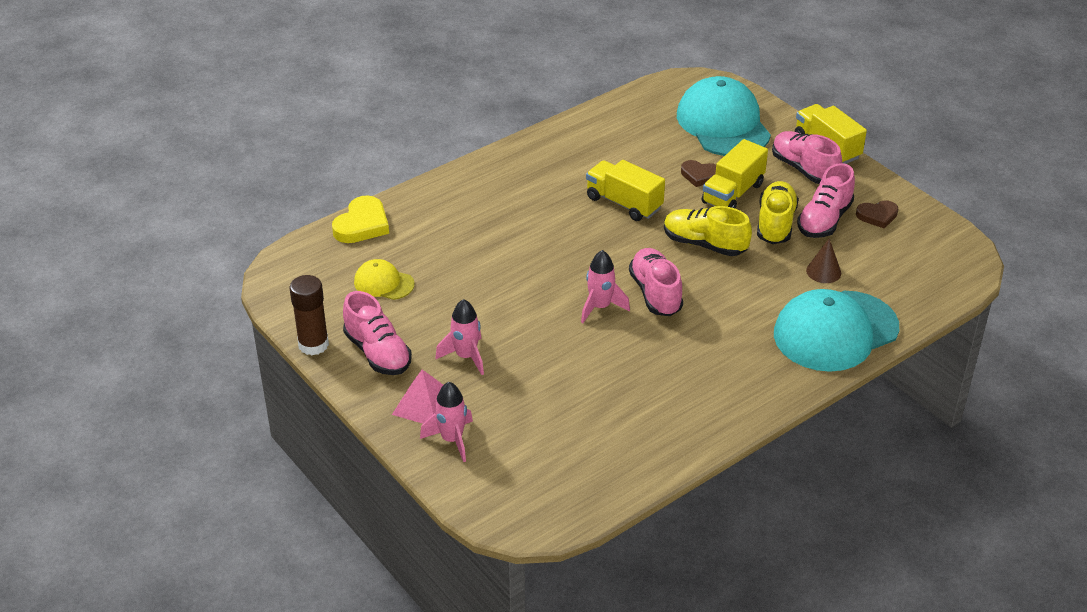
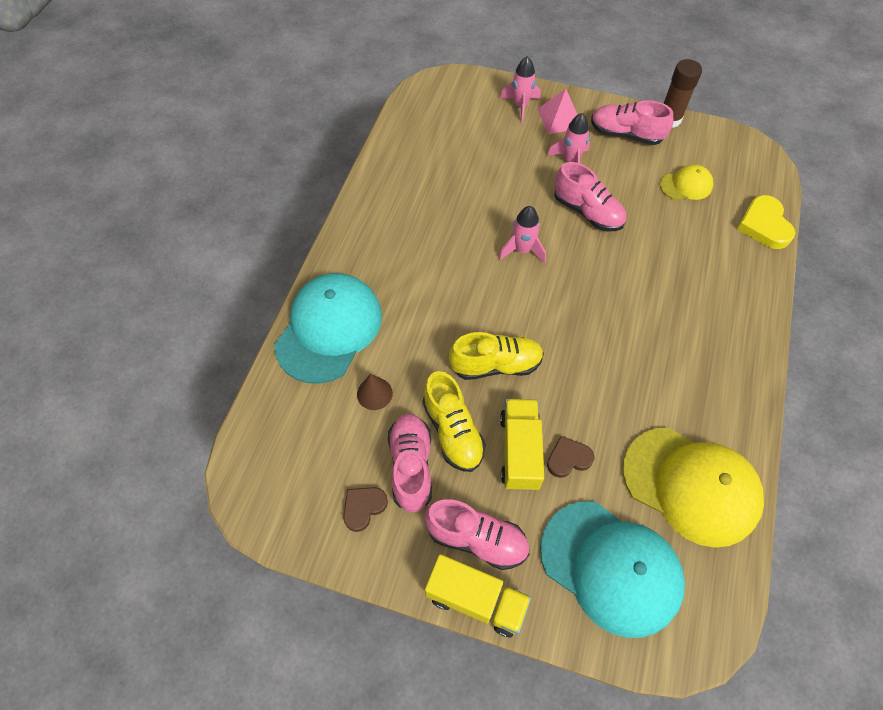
camera: 145 degrees right, 20 degrees up
(624, 203) = (601, 374): yellow truck -> none
(627, 130) = (691, 485): none -> yellow cap
(655, 293) = (493, 287): pink shoe -> pink shoe (587, 212)

